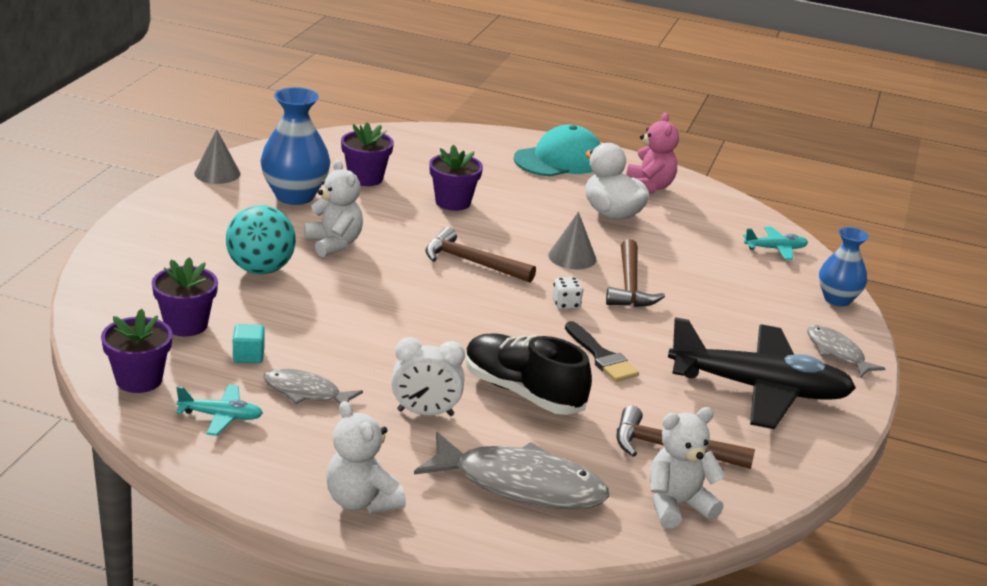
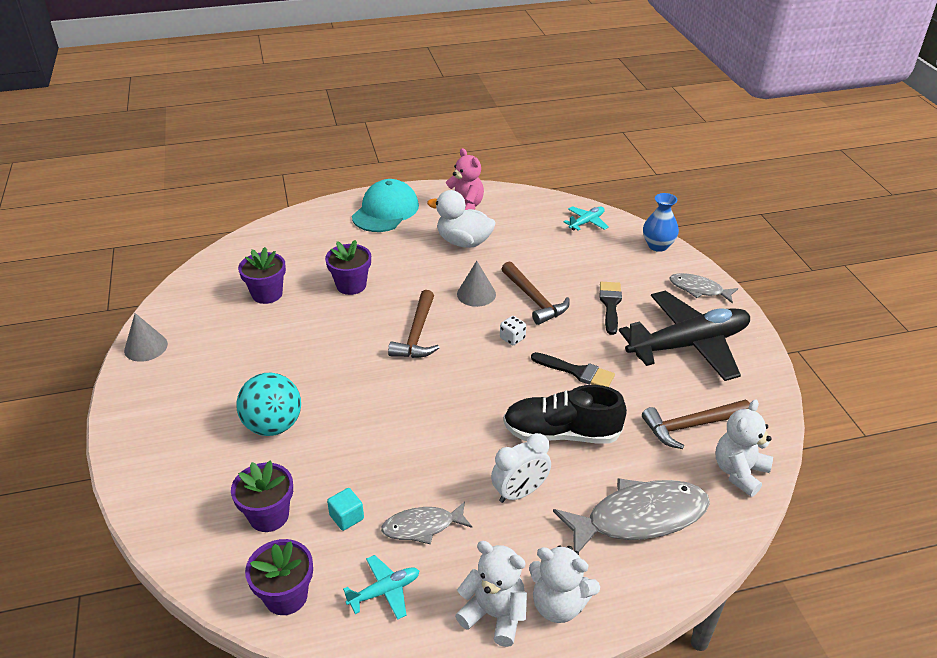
camera: 30 degrees left, 10 degrees up
(295, 196) = (230, 338): blue vase -> none
(334, 244) = (304, 370): white teddy bear -> white teddy bear (494, 615)
(472, 262) = (417, 334): brown hammer -> brown hammer turned 75 degrees counterclockwise
(711, 323) = (610, 304): none -> black brush

